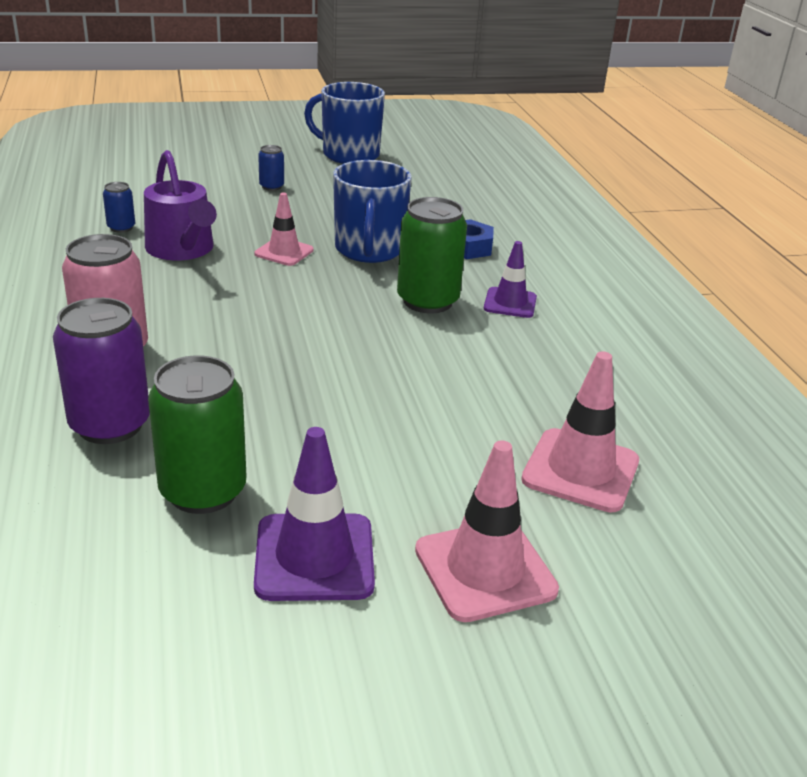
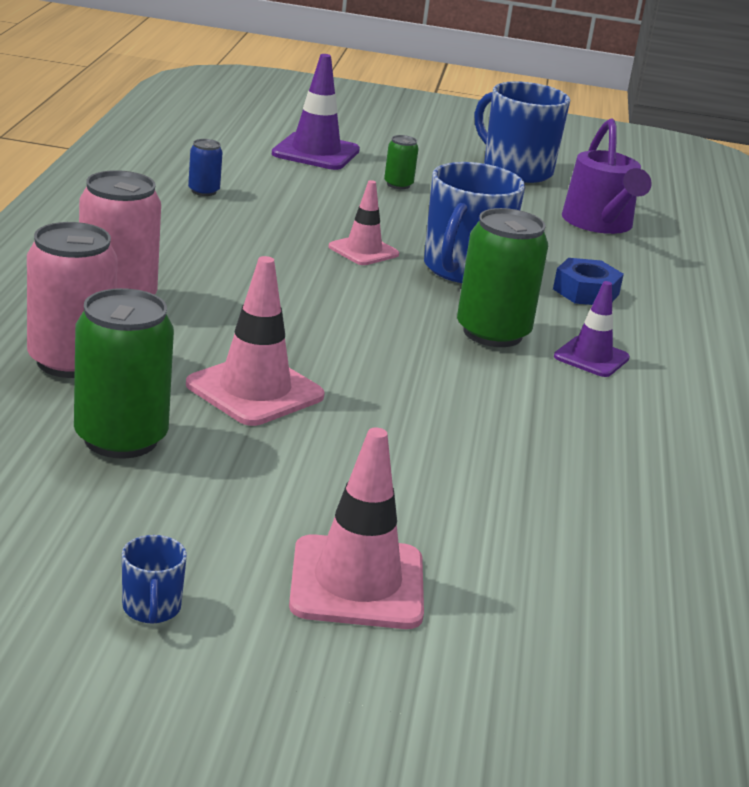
camera: 20 degrees right, 5 degrees down
(110, 425) = (70, 361): purple can -> pink can
(182, 249) = (253, 225): purple watering can -> purple watering can (600, 223)
(271, 186) = (398, 184): blue can -> green can
(314, 557) = (189, 522): purple traffic cone -> purple traffic cone (315, 152)
(340, 660) = (151, 608): none -> blue mug
(580, 470) = (539, 531): pink traffic cone -> pink traffic cone (255, 390)

